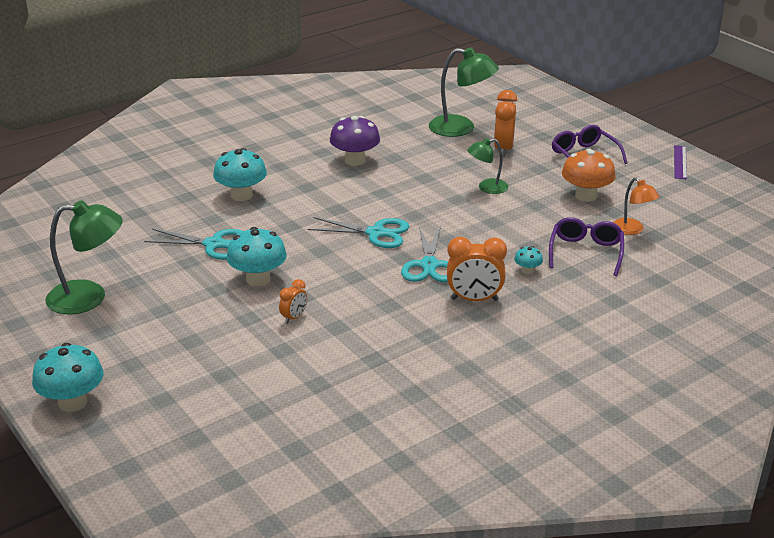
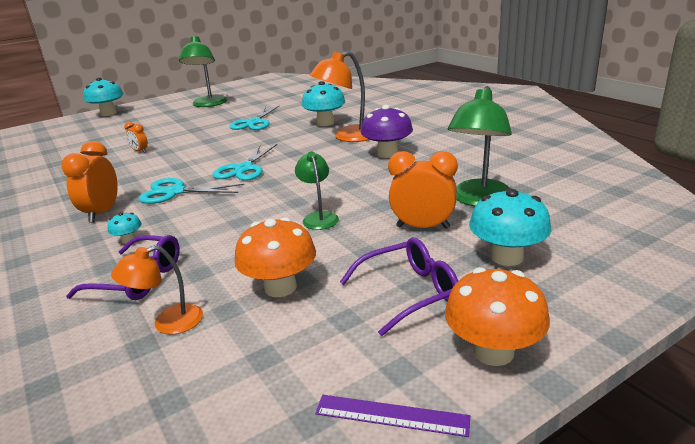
camera: 95 degrees right, 5 degrees down
(258, 279) = (199, 138): turquoise mushroom -> turquoise mushroom (507, 257)
(298, 180) = (348, 137): none -> orange lamp
(630, 137) = (493, 351): none -> orange mushroom

